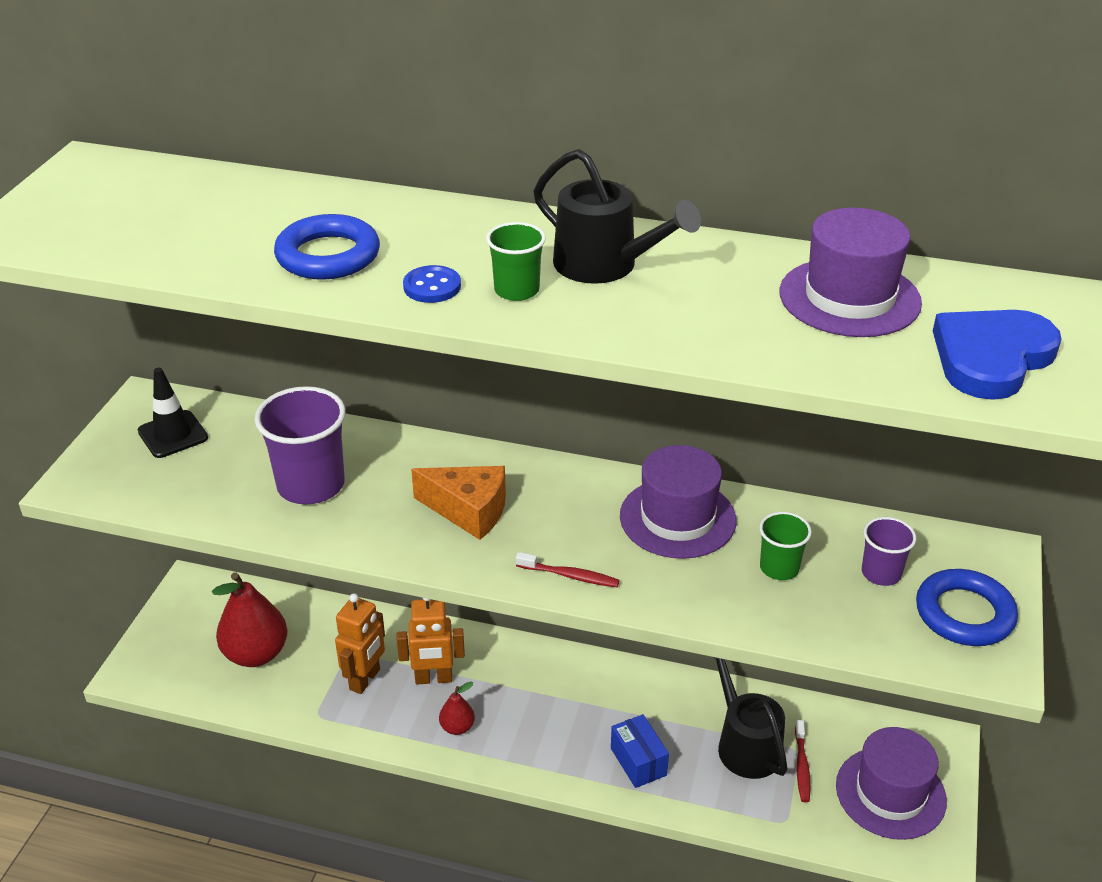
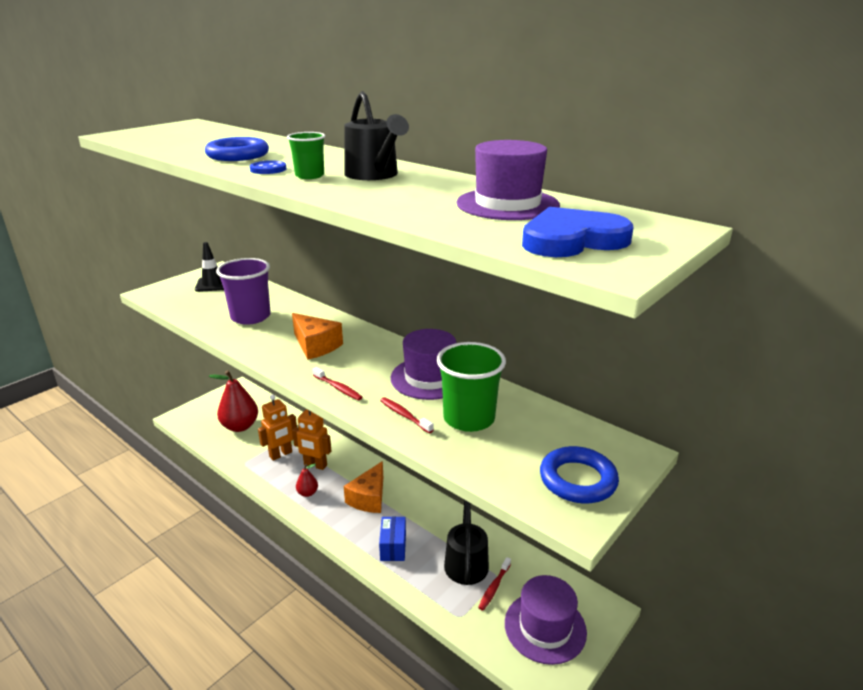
camera: 25 degrees right, 10 degrees down
(553, 702) = (369, 498): none -> orange cheese
(696, 591) = (404, 415): none -> red toothbrush
(779, 568) = (469, 418): green cup -> green cup, size x1.83
(881, 573) = (536, 440): purple cup -> none

